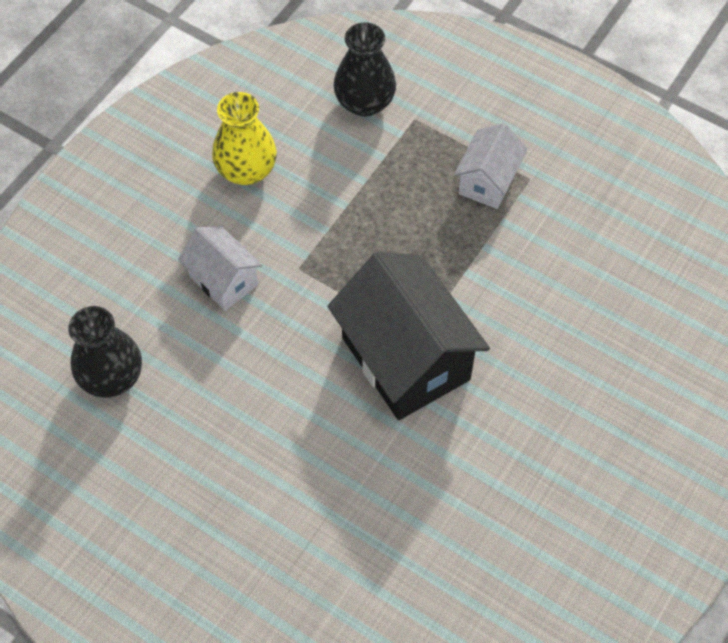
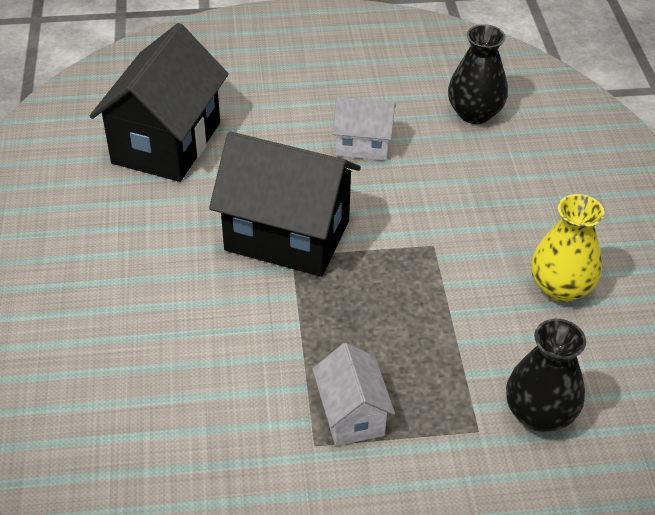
camera: 140 degrees right, 15 degrees down
(223, 280) = (477, 204): white house -> white house (363, 145)
(427, 551) = (167, 143): none -> black house

